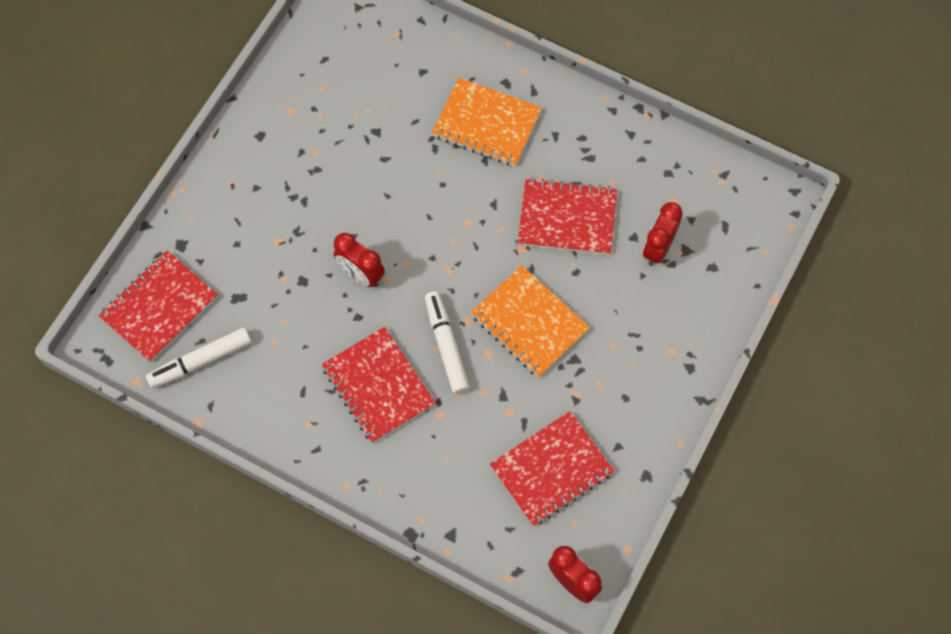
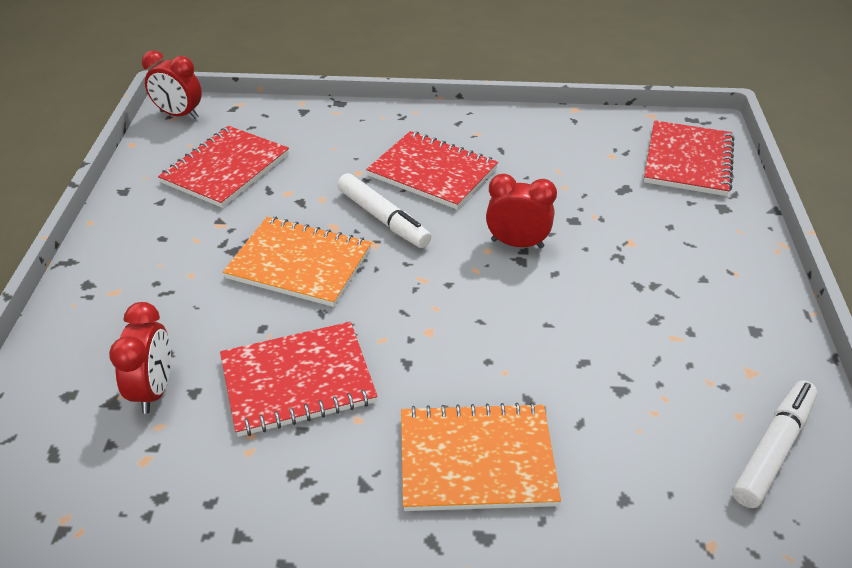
camera: 155 degrees right, 25 degrees down
(200, 361) = (611, 140): white marker -> white marker (772, 449)

